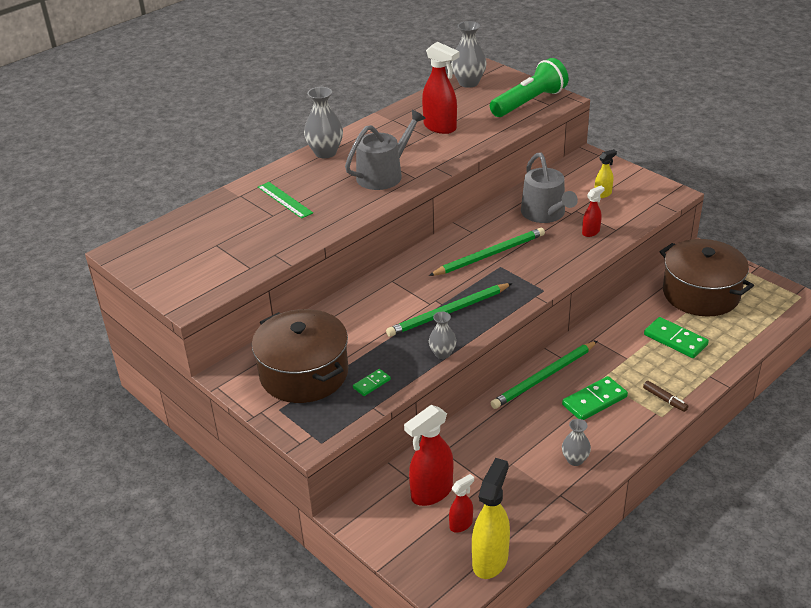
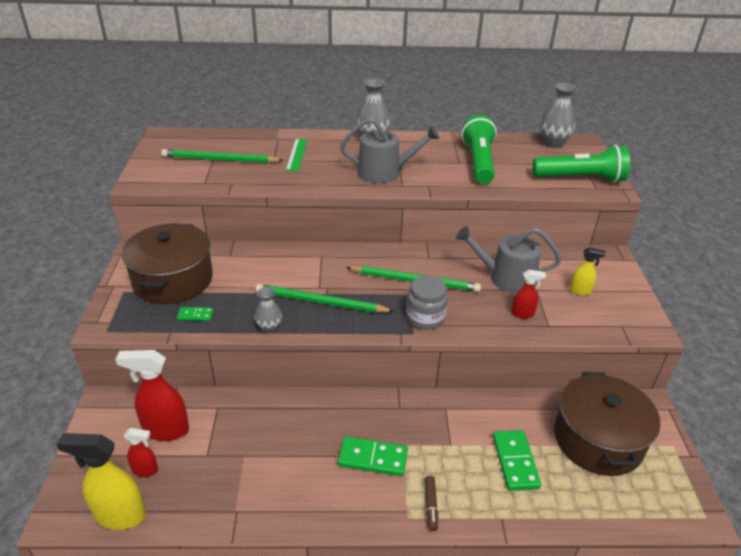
camera: 40 degrees right, 0 degrees up
(440, 127) = (479, 162): red spray bottle -> green flashlight
(490, 560) = (120, 515): yellow spray bottle -> yellow spray bottle turned 150 degrees counterclockwise
(535, 275) = (425, 317): none -> grey jar
(544, 377) = (363, 409): green pencil -> green pencil (219, 160)
(545, 214) = (506, 278): grey watering can -> grey watering can turned 75 degrees clockwise
(575, 460) = (288, 493): grey vase -> none

